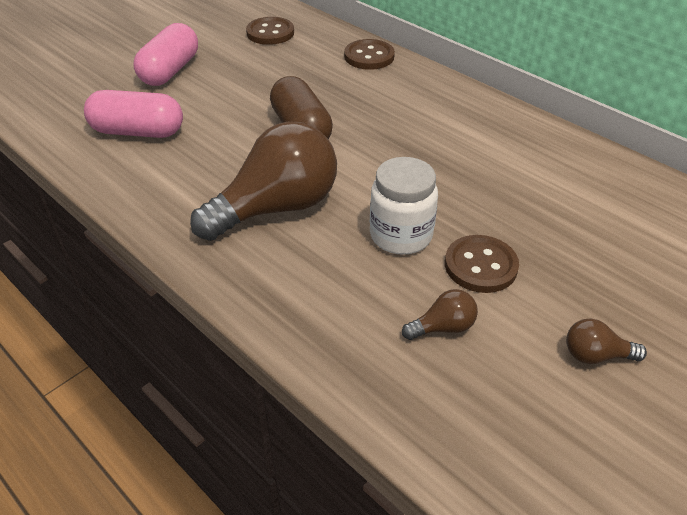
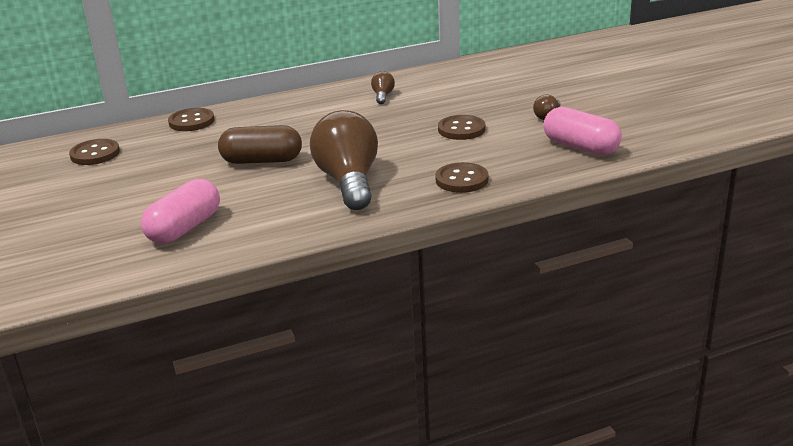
camera: 65 degrees left, 15 degrees down
(170, 71) = (99, 206): pink capsule -> pink capsule (580, 147)
(323, 309) = (461, 180): none -> brown button
(401, 235) = (415, 146): white jar -> none
(443, 327) = (502, 149): brown light bulb -> brown light bulb (383, 96)

